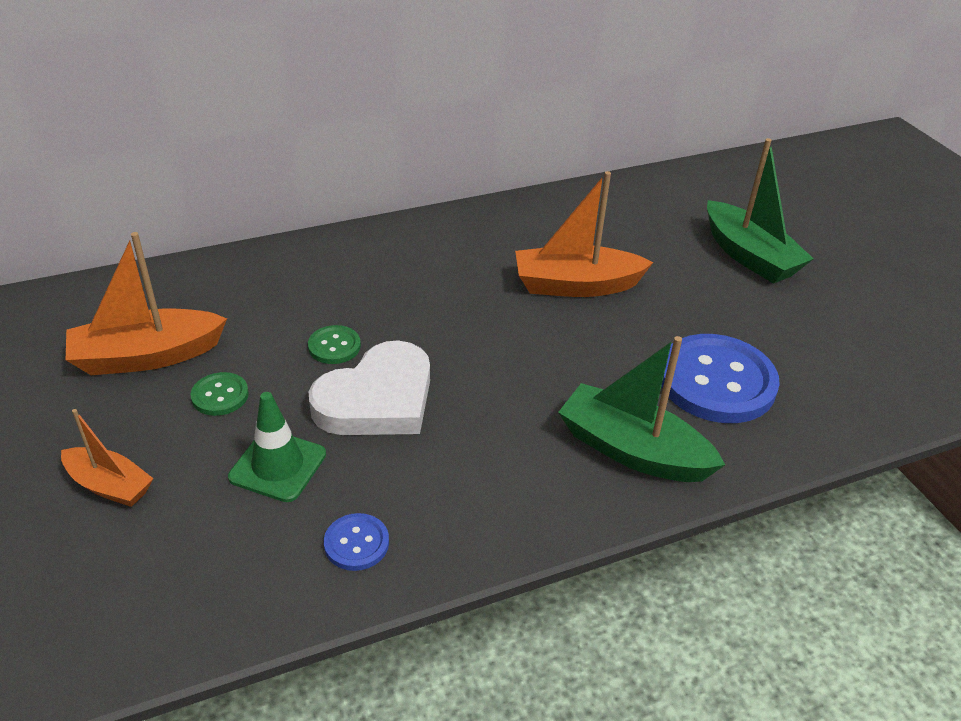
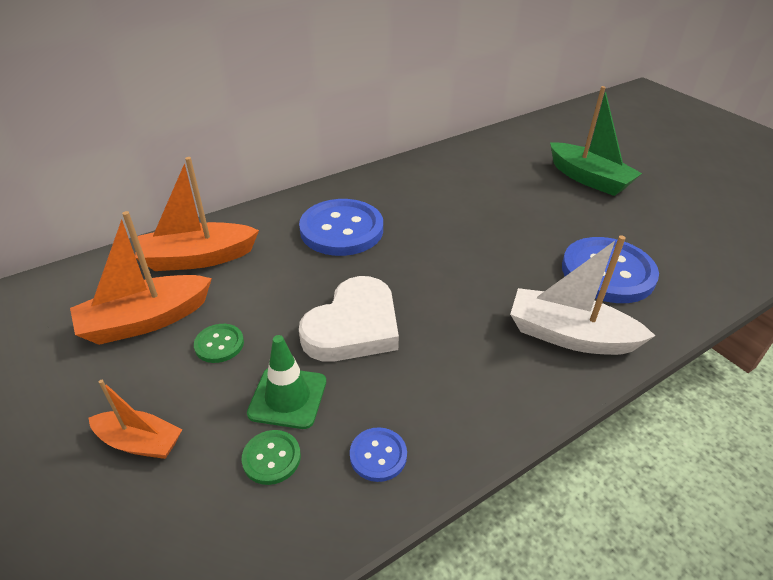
camera: 10 degrees left, 0 degrees up
(334, 346) = (304, 289): green button -> green button (271, 458)
(402, 281) = (341, 230): none -> blue button
(576, 285) = (475, 216): orange boat -> orange boat (198, 258)
(632, 450) = (569, 335): green boat -> white boat

